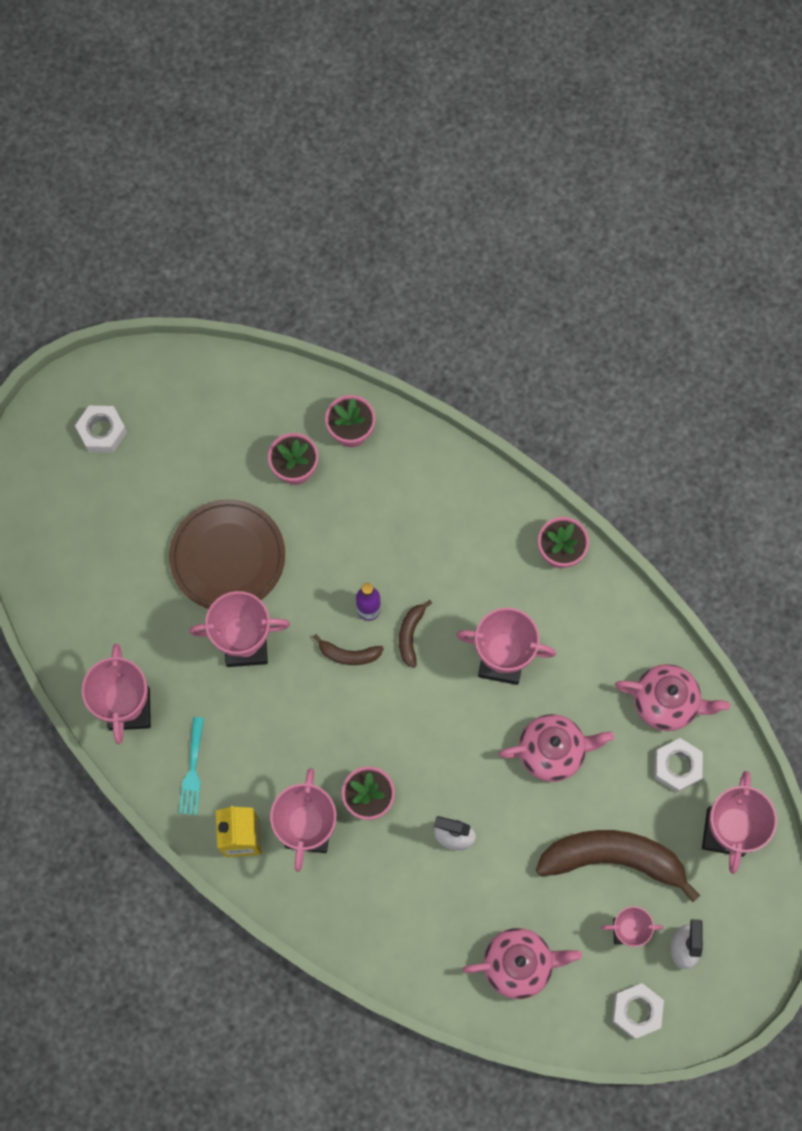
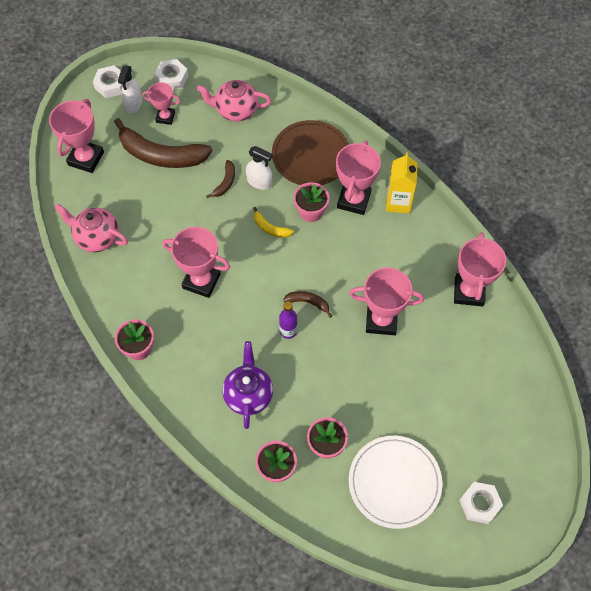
camera: 170 degrees left, 10 degrees down
(192, 771) = (427, 246): turquoise fork -> none
(206, 439) = (394, 482): none -> white plate
(227, 557) = (387, 386): brown plate -> brown plate (310, 155)
(404, 515) = (248, 394): none -> purple teapot
(410, 635) = (261, 308): brown banana -> brown banana (225, 182)
(422, 761) = (270, 228): none -> yellow banana
(552, 751) = (182, 220): pink teapot -> none
(677, 766) = (103, 199): white nut -> white nut (111, 85)

